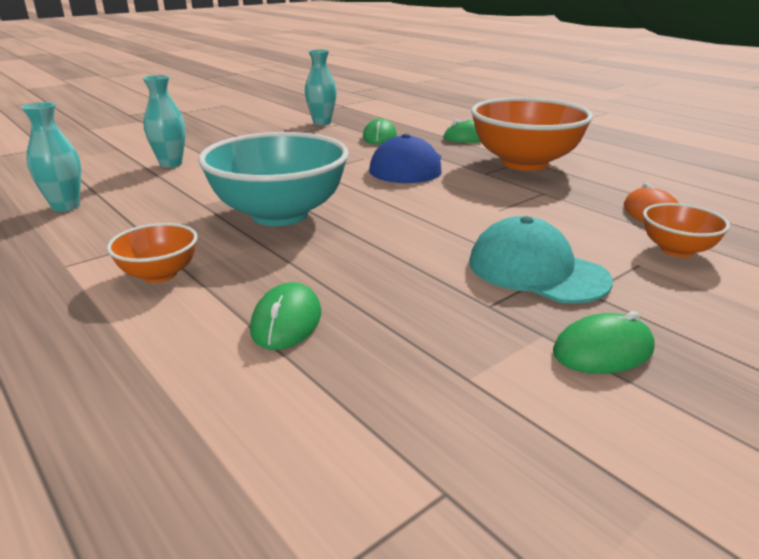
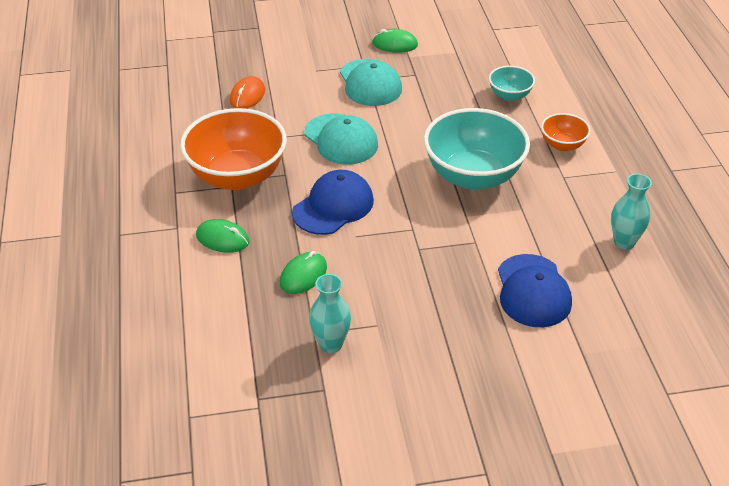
camera: 150 degrees left, 15 degrees up
(171, 164) = (533, 291): turquoise vase -> blue cap
(286, 321) = (509, 95): green mouse -> turquoise bowl
(474, 206) = (341, 139): none -> turquoise cap
(676, 250) = (283, 70): orange bowl -> none

